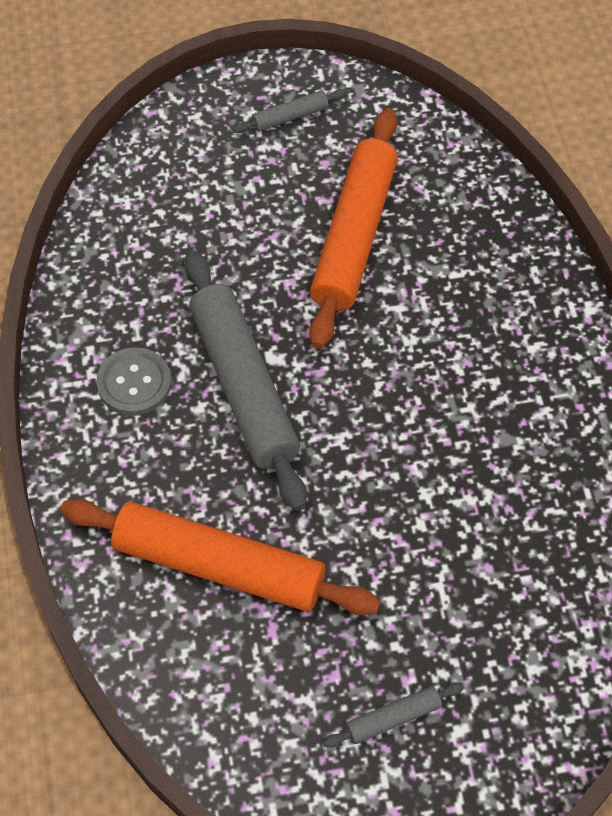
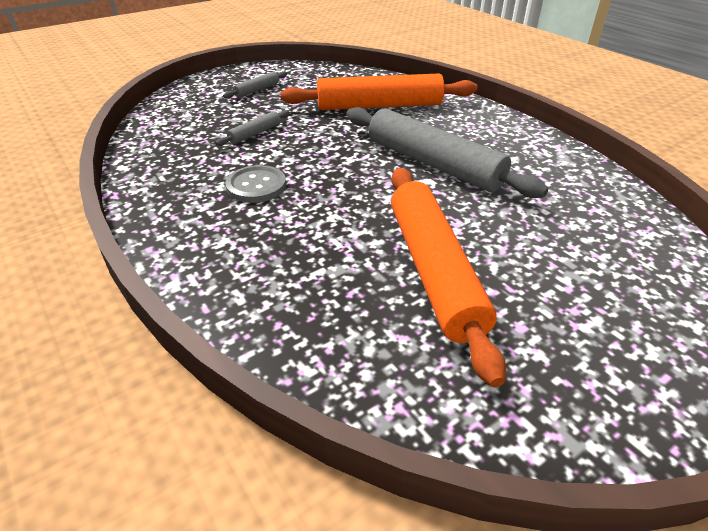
camera: 155 degrees right, 20 degrees down
(134, 383) = (502, 148): grey button -> grey button (256, 186)
(290, 117) = (608, 365): grey rolling pin -> grey rolling pin (255, 133)

